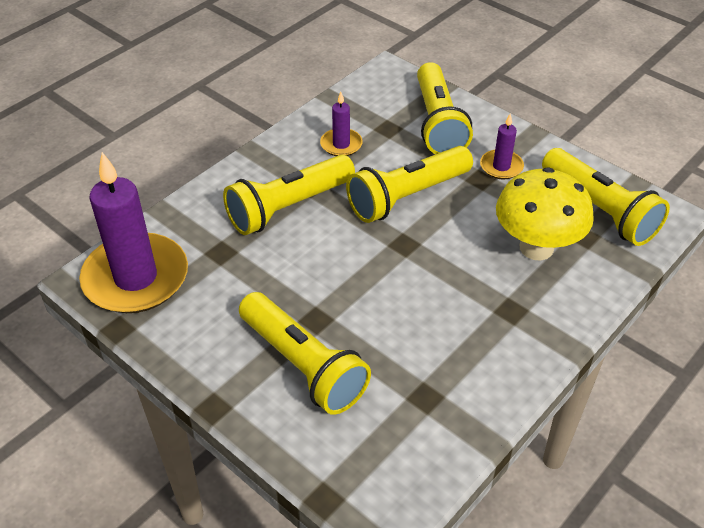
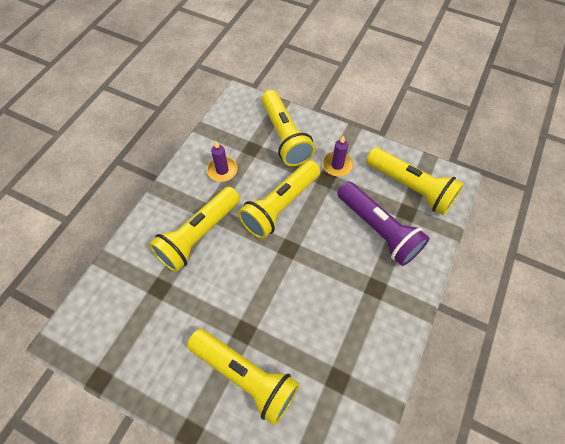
camera: 15 degrees left, 15 degrees up
(136, 278) = (101, 328): purple candle -> none
(536, 247) = (378, 230): yellow mushroom -> purple flashlight

